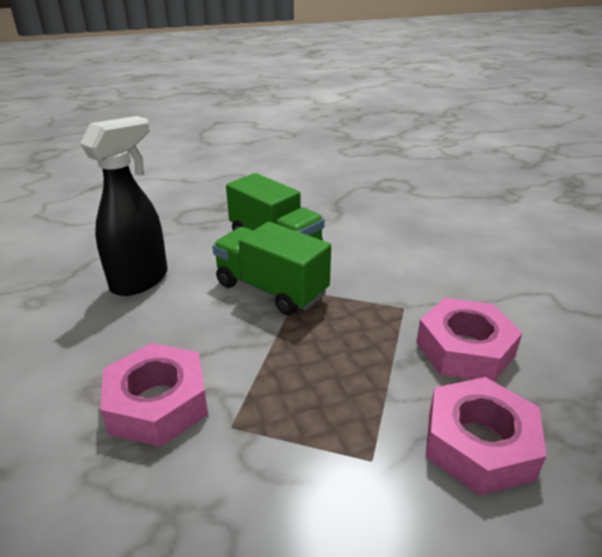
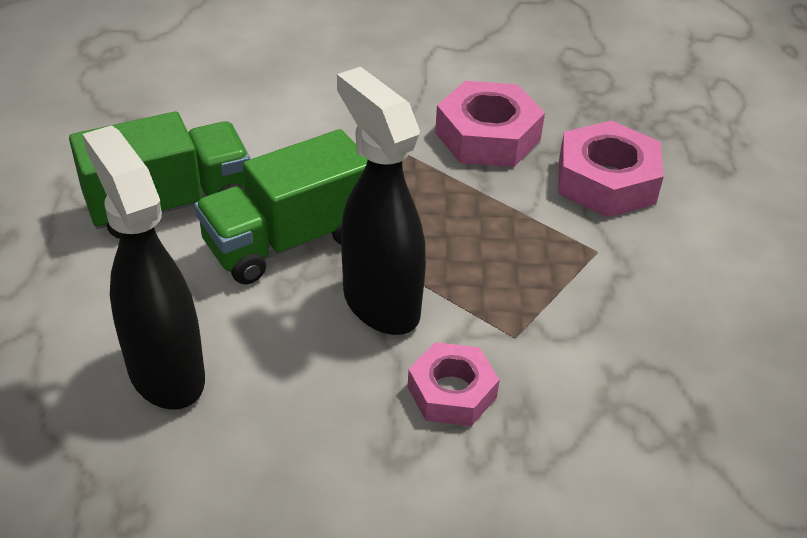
camera: 70 degrees left, 10 degrees up
(158, 403) = (451, 392): pink nut -> pink nut, size x0.65
(233, 343) = (380, 303): none -> black spray bottle

